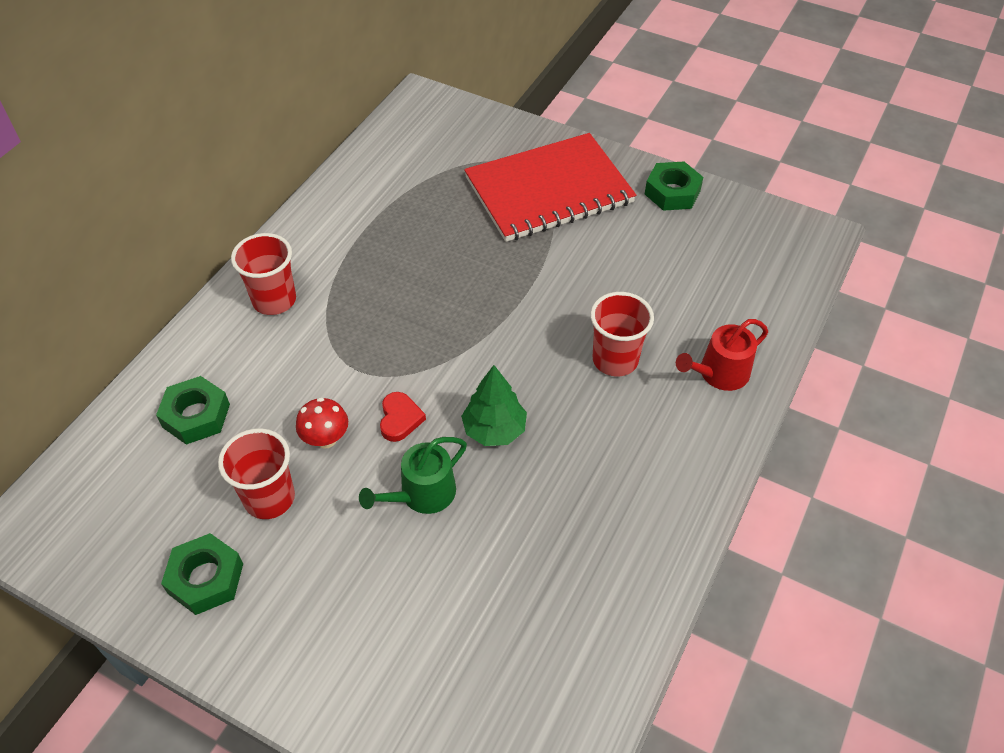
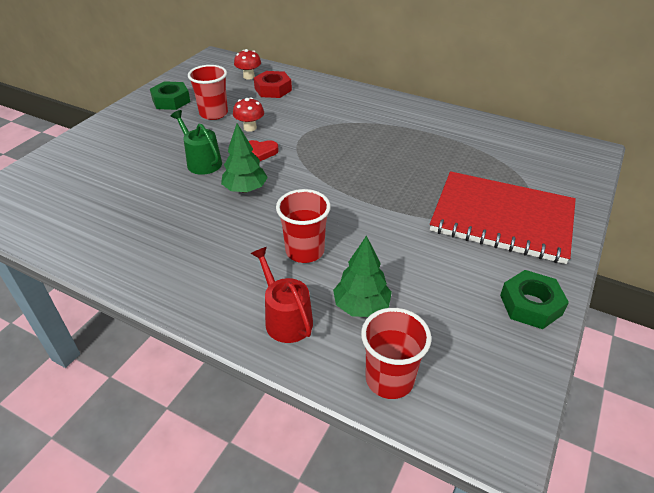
camera: 90 degrees right, 10 degrees down
(133, 457) = (249, 76): none -> red mushroom
(196, 415) = (273, 89): green nut -> red nut
(274, 300) = (358, 105): red cup -> red cup (389, 379)
(548, 190) = (502, 219): red notebook -> red notebook turned 45 degrees counterclockwise
(692, 312) = (361, 306): none -> green tree

